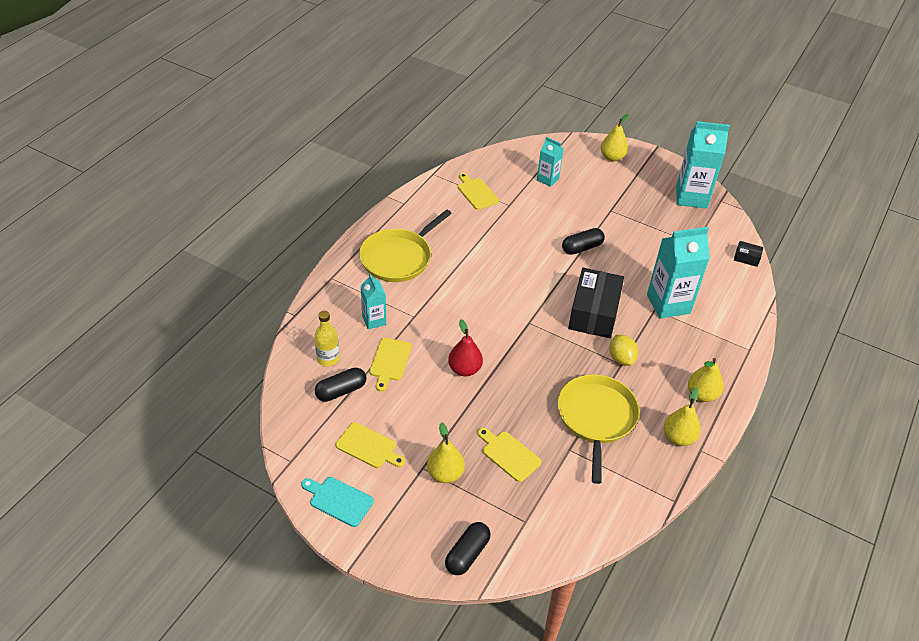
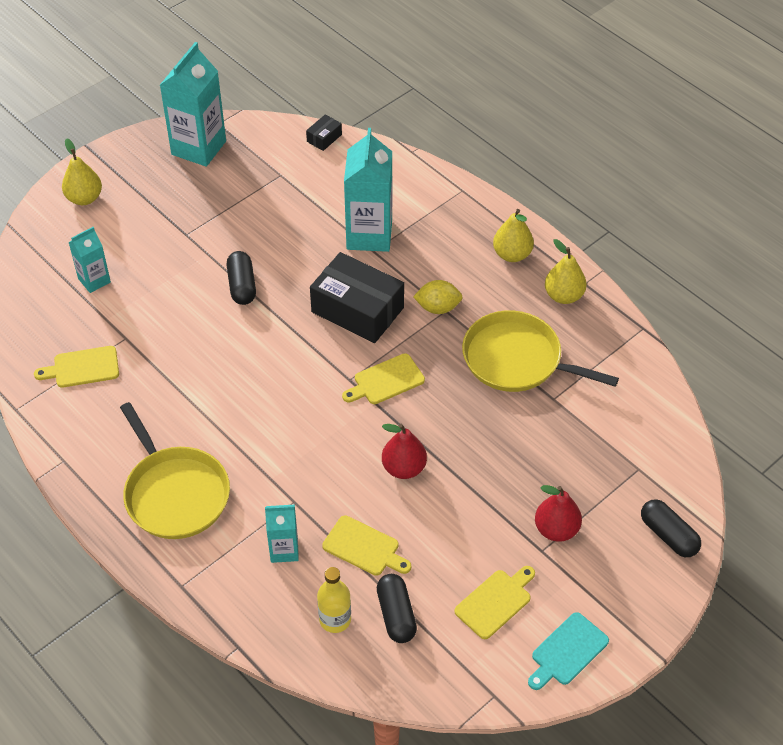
camera: 70 degrees left, 5 degrees up
(445, 474) = (556, 529): yellow pear -> red pear
(509, 454) = (545, 458): yellow cutting board -> yellow cutting board (386, 381)

